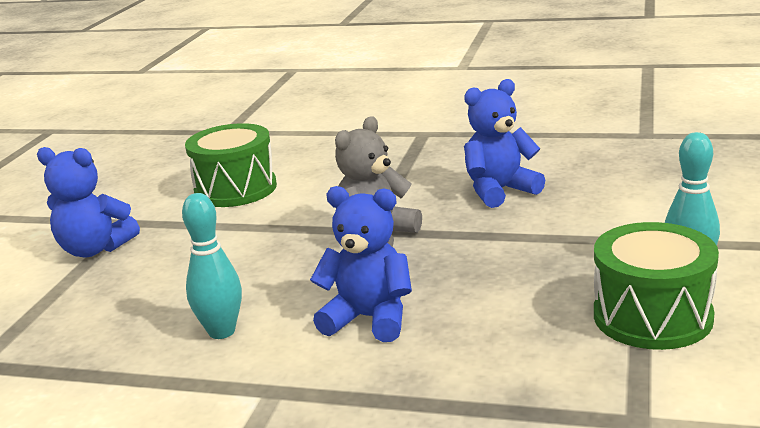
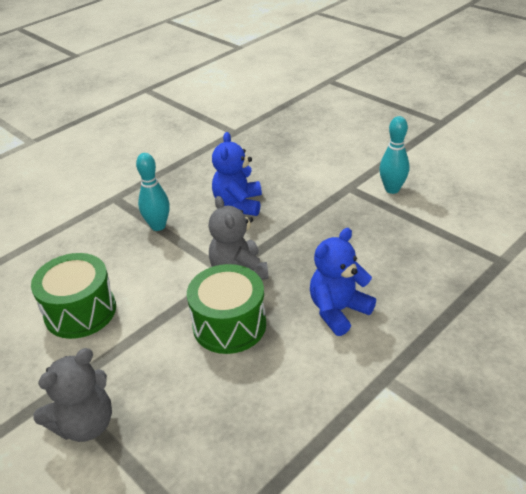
camera: 60 degrees left, 15 degrees up
(95, 249) = (85, 424): blue teddy bear -> grey teddy bear
(222, 331) = (293, 382): turquoise bowling pin -> turquoise bowling pin (158, 226)
(652, 316) = (422, 218): green drum -> green drum (229, 325)

